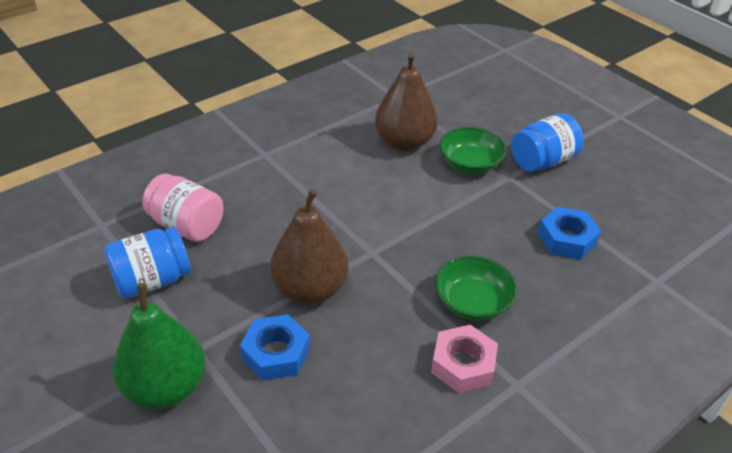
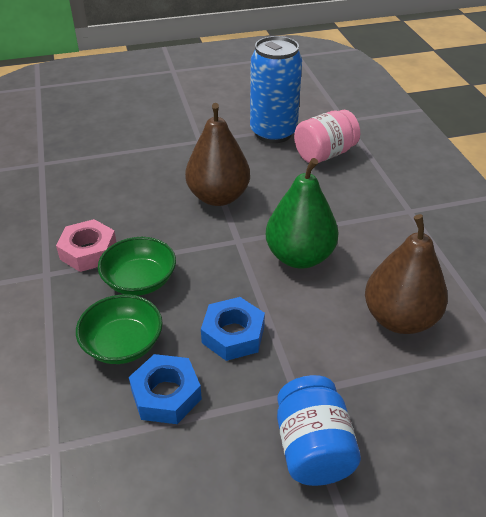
camera: 115 degrees right, 0 degrees up
(152, 281) = (273, 133): blue jar -> blue can
(166, 387) = (179, 127): green pear -> green pear (299, 257)
(276, 353) = (171, 169): blue nut -> blue nut (233, 334)
(469, 164) = (336, 363): green bowl -> green bowl (123, 344)

